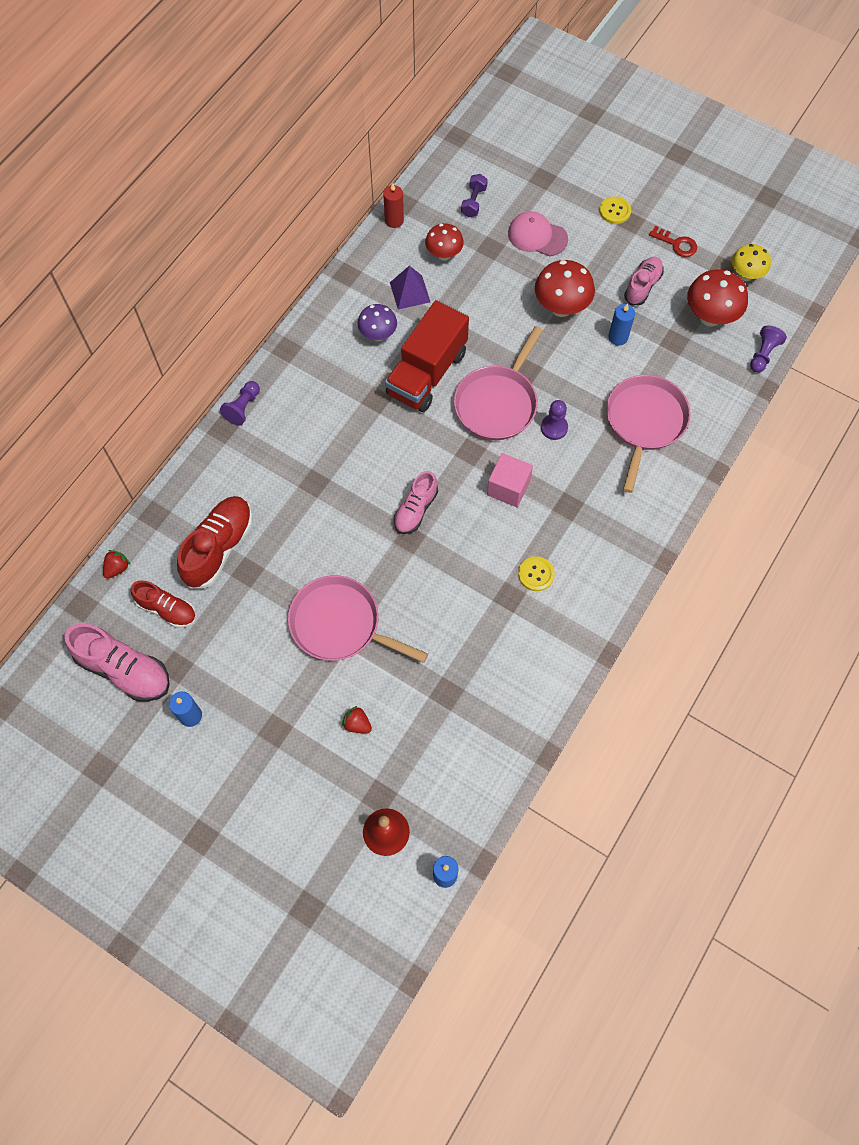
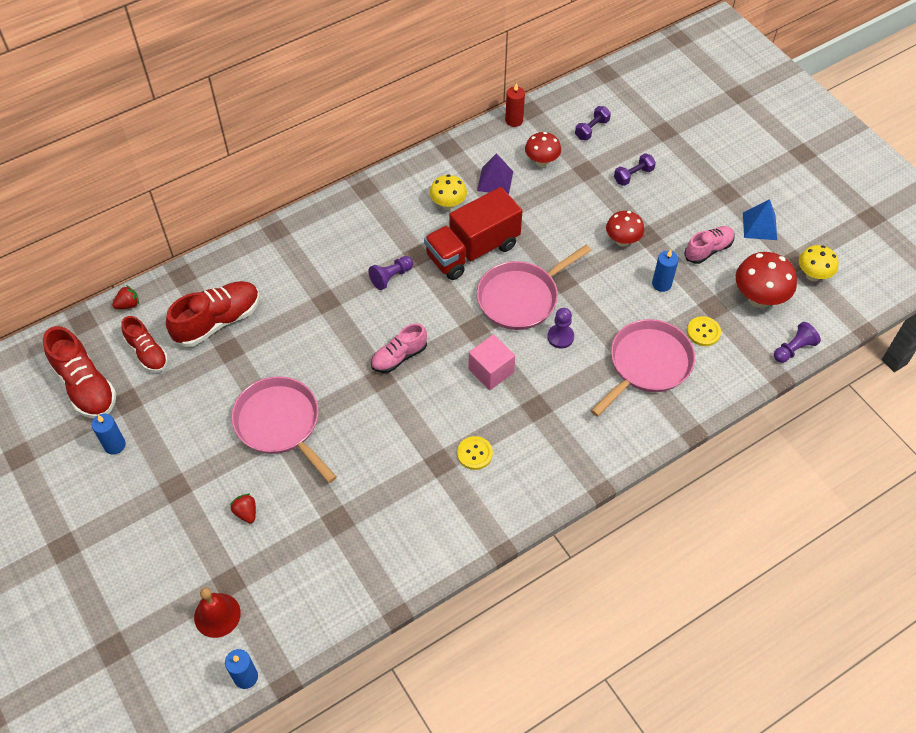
camera: 25 degrees right, 10 degrees down
(124, 670) = (85, 386): pink shoe -> red shoe
(243, 408) = (302, 220): purple pawn -> purple pawn (391, 277)
(378, 335) = (448, 205): purple mushroom -> yellow mushroom
(537, 236) = (633, 175): pink cap -> purple dumbbell
(561, 308) = (622, 241): red mushroom -> red mushroom, size x0.66
(615, 211) = (716, 179): yellow button -> yellow button (703, 332)
(676, 244) = (760, 226): red key -> blue pyramid

